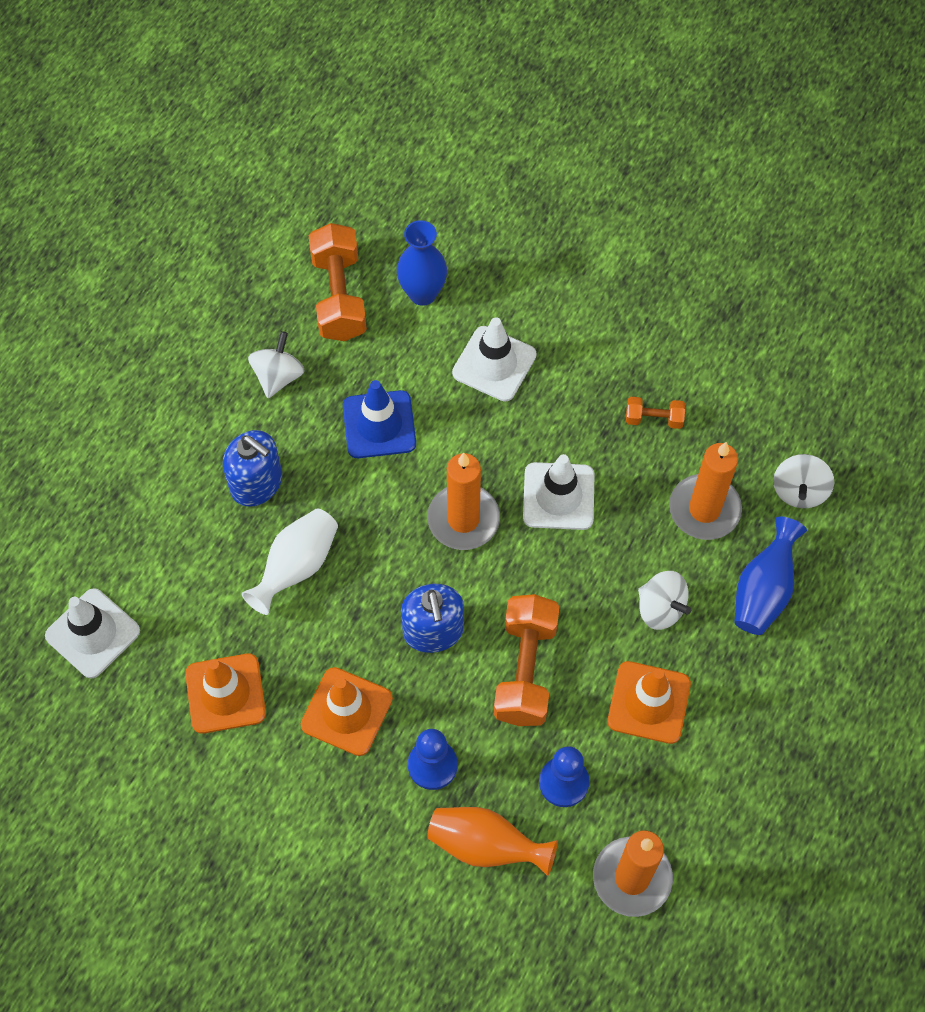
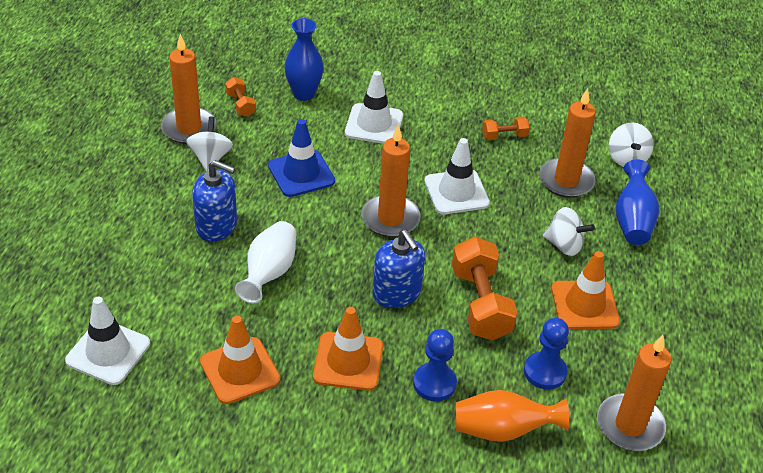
camera: 20 degrees left, 20 degrees down
(265, 322) = (189, 128): none -> orange candle
(339, 296) = (240, 105): orange dumbbell -> orange dumbbell, size x0.50

